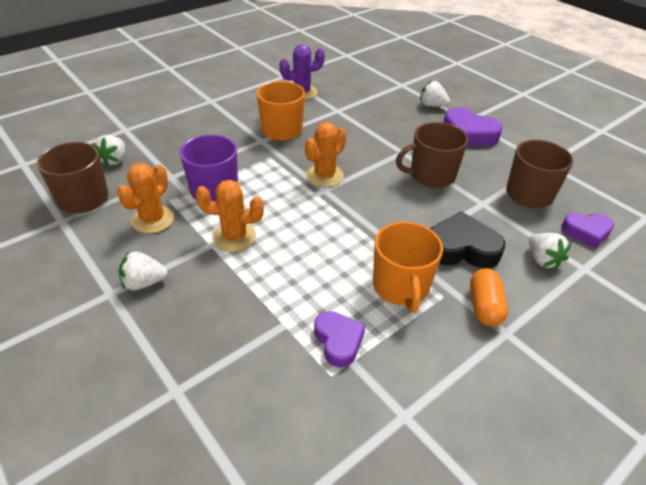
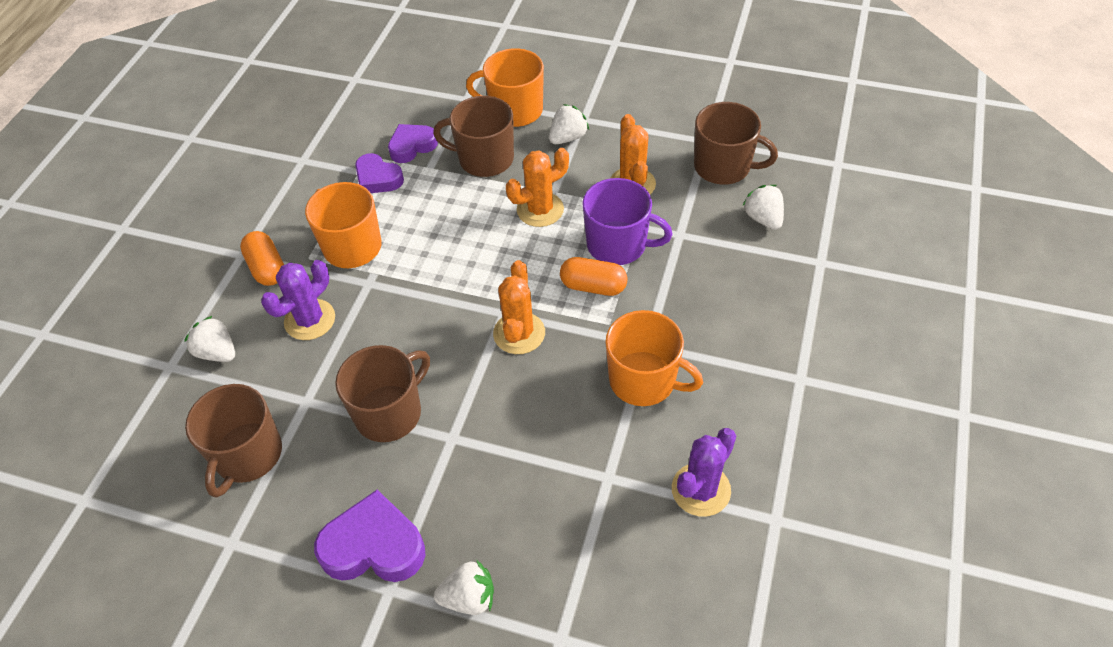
camera: 150 degrees right, 10 degrees up
(150, 341) = (515, 110): none -> orange mug
(230, 304) = (484, 159): none -> brown mug
(256, 176) = (593, 286): none -> orange capsule
(461, 248) = (310, 320): black heart -> purple cactus
(586, 232) = (167, 425): purple heart -> purple heart (412, 146)

